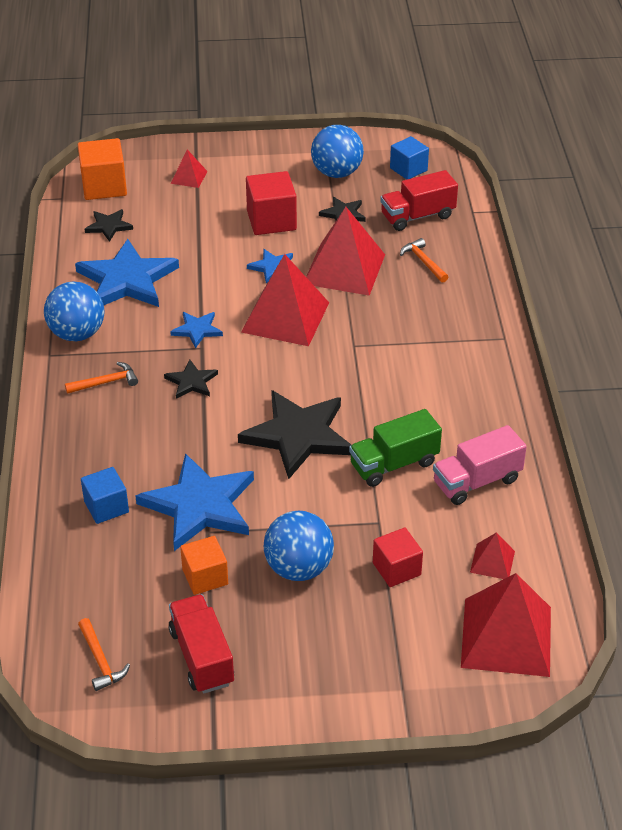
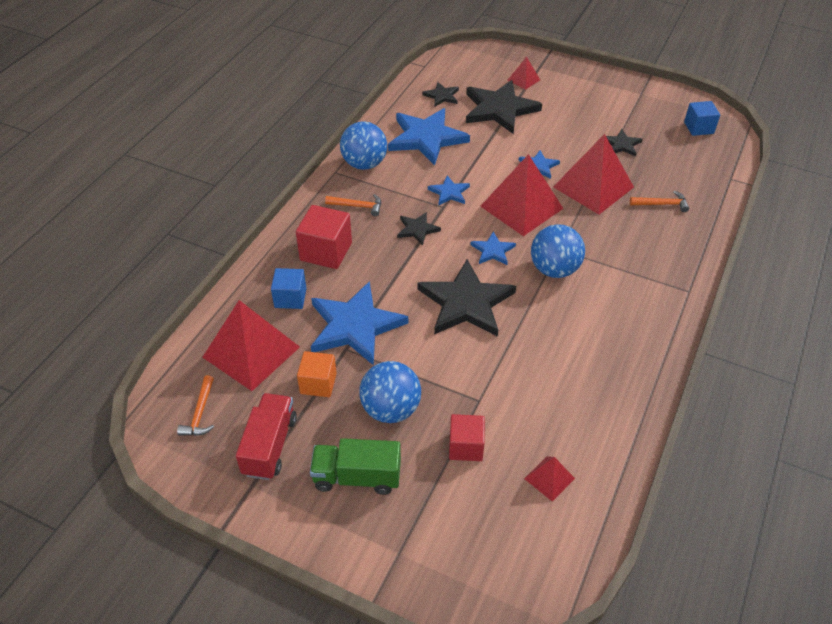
camera: 30 degrees right, 5 degrees up
(104, 186) = (459, 67): orange cube -> none
(186, 219) = (499, 109): none -> black star
(271, 220) = (562, 131): red cube -> red cube (326, 251)
(287, 373) = (493, 250): none -> blue star
(336, 173) = (638, 112): blue ball -> blue ball (554, 269)
(394, 464) = (524, 358): green truck -> green truck (357, 477)
(417, 216) = (681, 166): red truck -> none
(423, 262) = (661, 204): orange hammer -> orange hammer turned 90 degrees clockwise
(476, 481) = (583, 402): pink truck -> none
(506, 636) = (516, 551): red pyramid -> red pyramid (251, 352)

